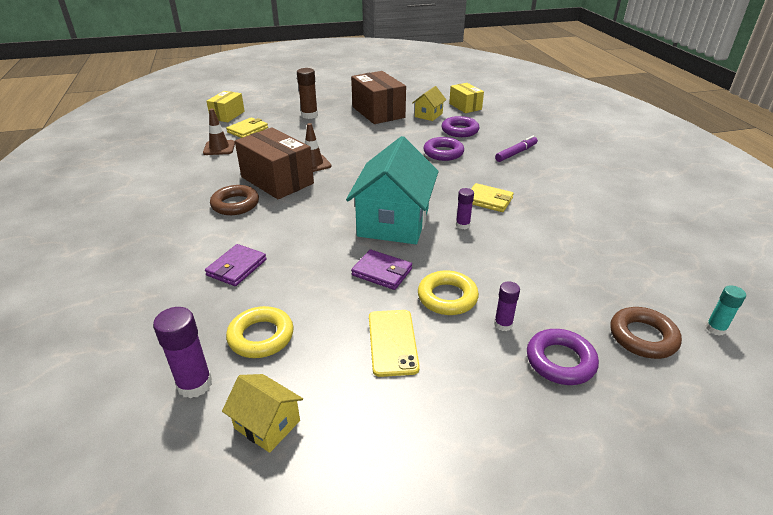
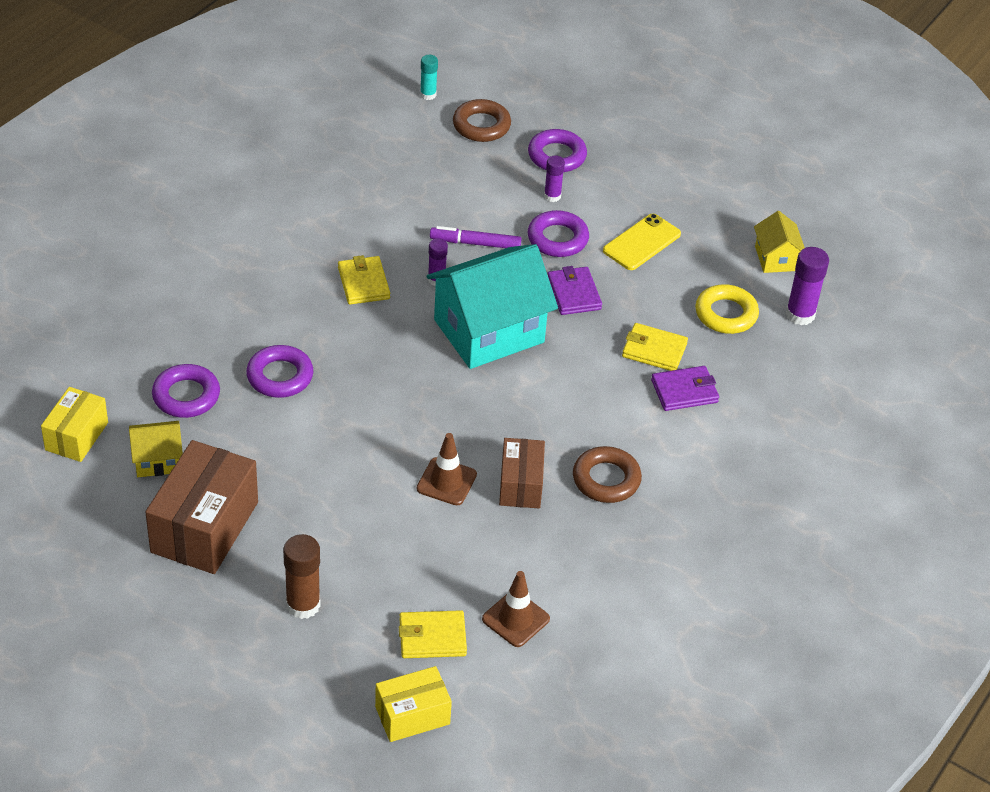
camera: 135 degrees left, 10 degrees up
(277, 180) = (521, 485): brown box -> brown box, size x0.59
(285, 276) = (654, 350): none -> yellow wallet
(447, 297) = (557, 239): yellow ring -> purple ring
(516, 153) = (209, 310): purple marker -> purple marker (475, 243)

